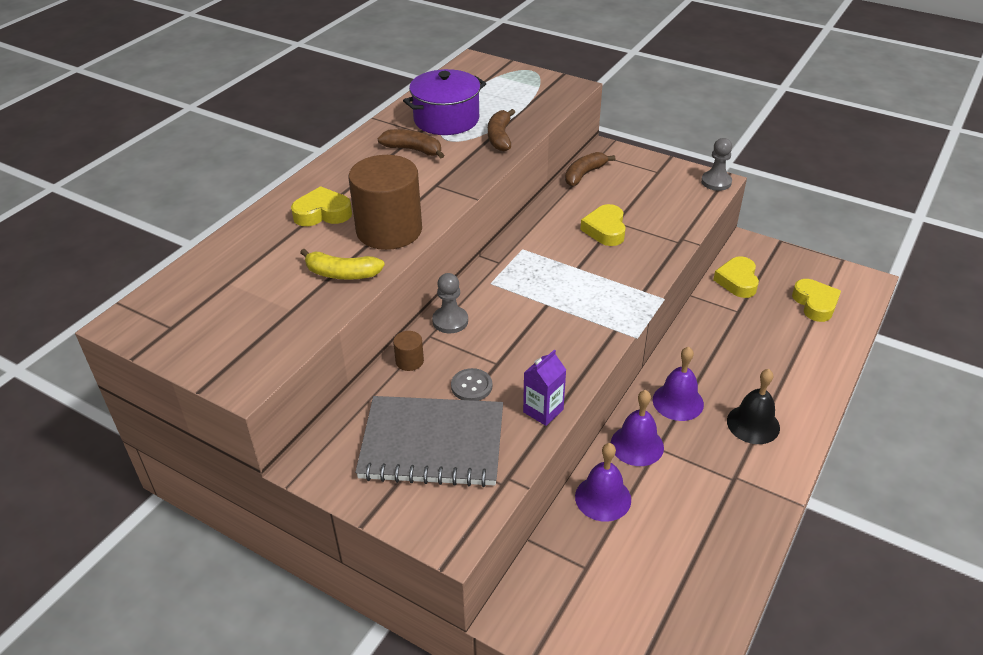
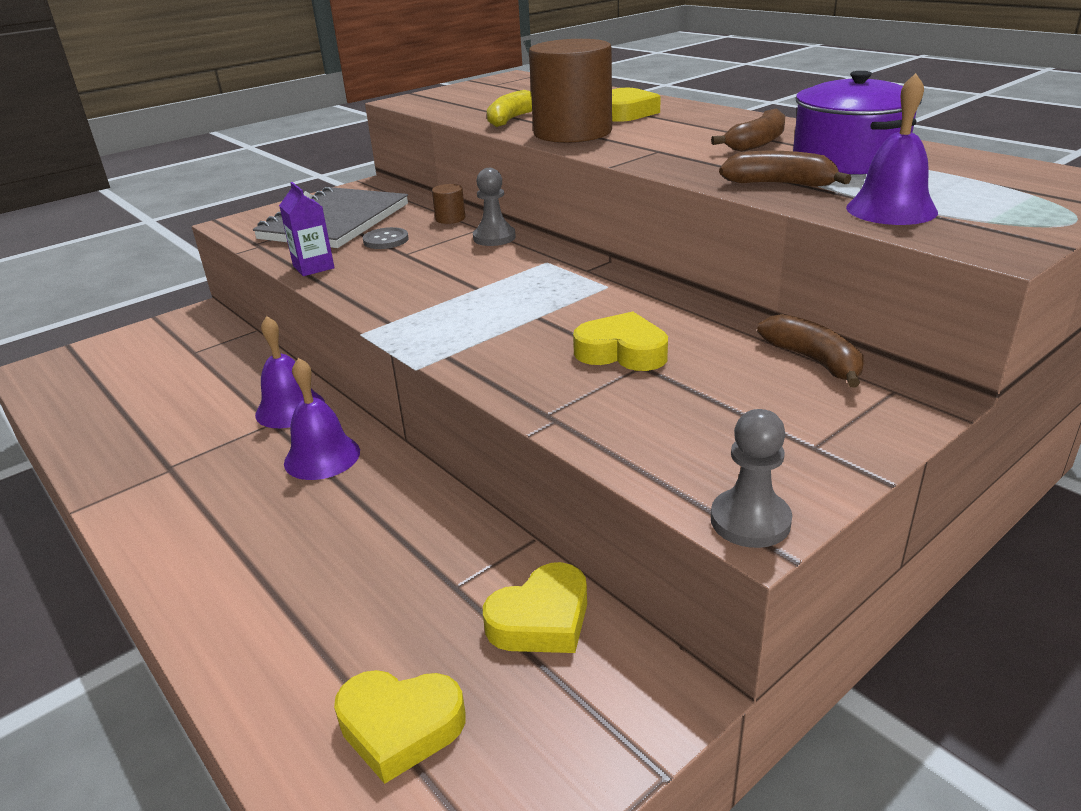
camera: 110 degrees right, 10 degrees down
(603, 498) = (250, 374): purple bell -> purple bell (891, 209)
(737, 281) = (541, 619): yellow heart -> yellow heart turned 120 degrees clockwise
(753, 424) = (221, 513): black bell -> none

